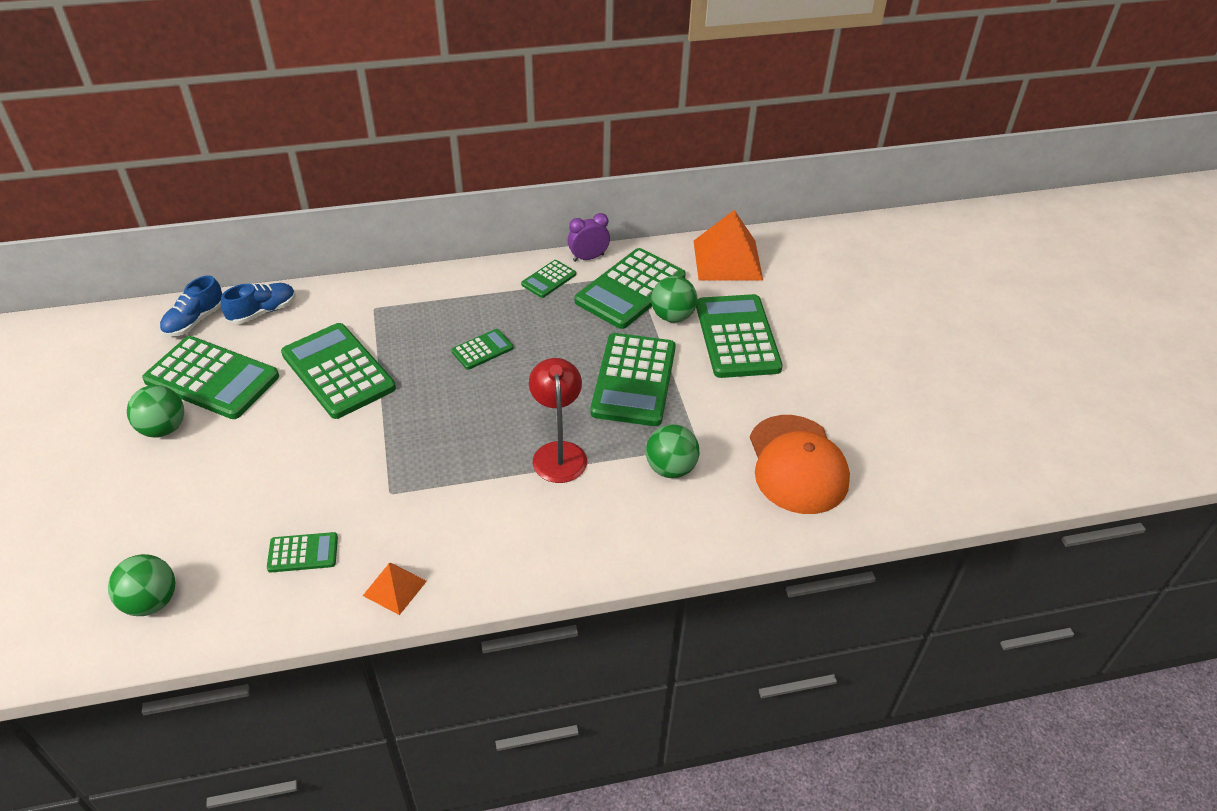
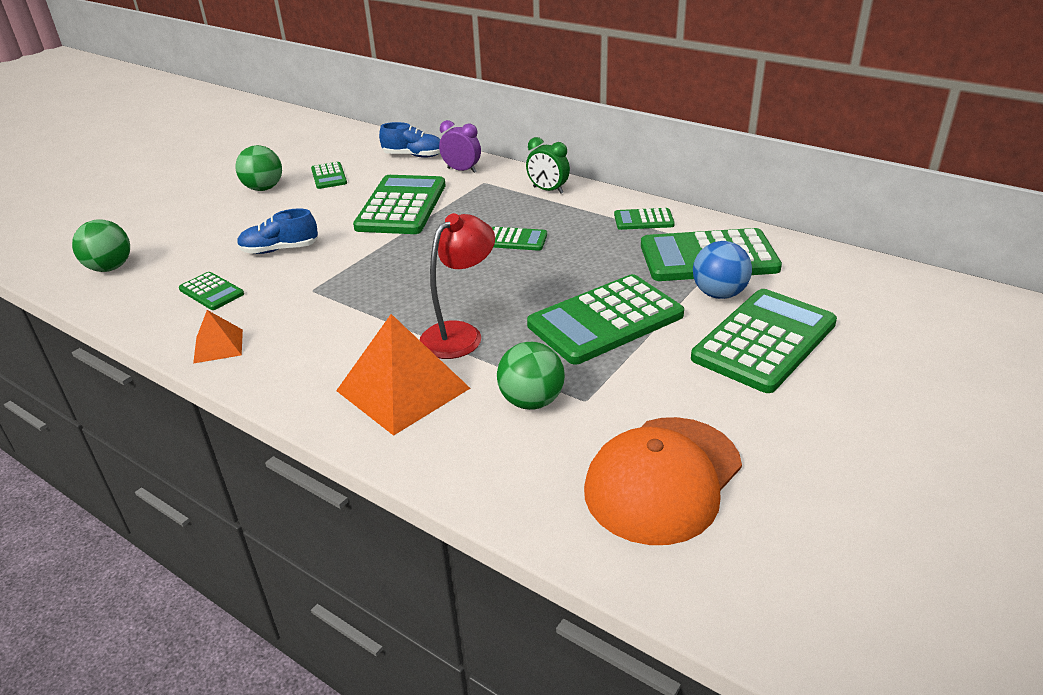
camera: 50 degrees right, 10 degrees down
(195, 321) = (370, 144): blue shoe -> blue shoe (280, 249)
(212, 378) = (329, 176): green calculator -> green calculator, size x0.48
(439, 288) = (548, 190): none -> green clock
(588, 258) = (703, 220): purple clock -> purple clock (462, 170)
(672, 316) = (719, 294): green ball -> blue ball
(727, 260) = (850, 279): orange pyramid -> orange pyramid (403, 389)

